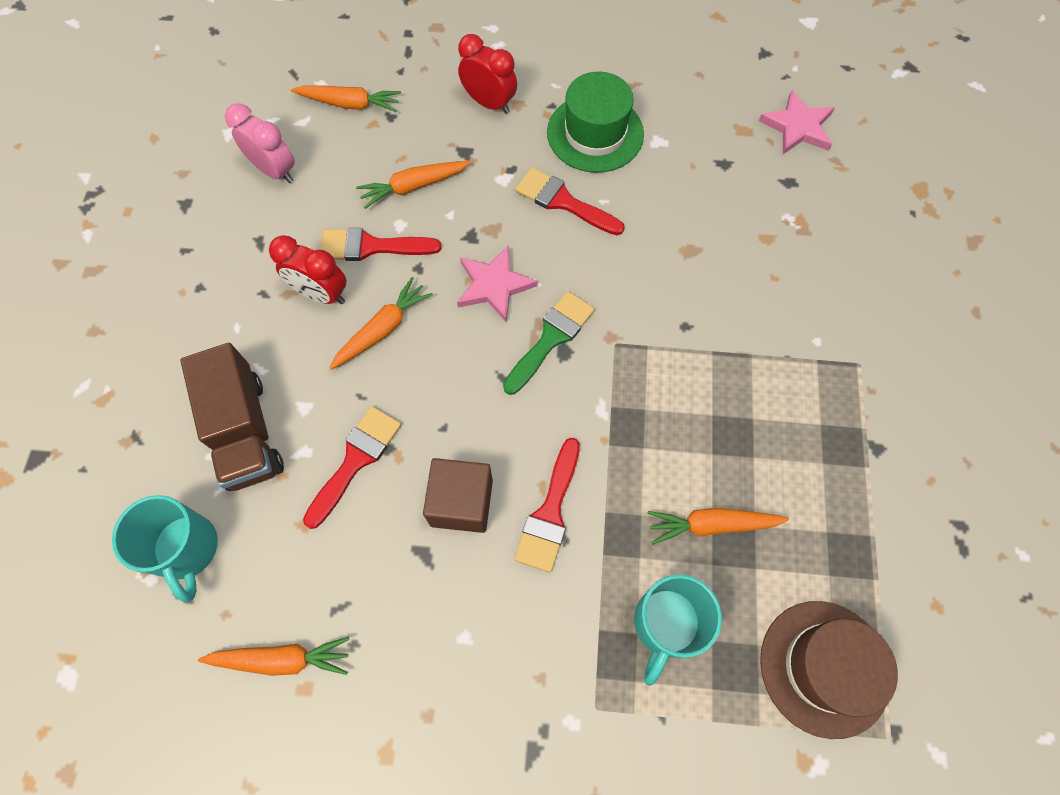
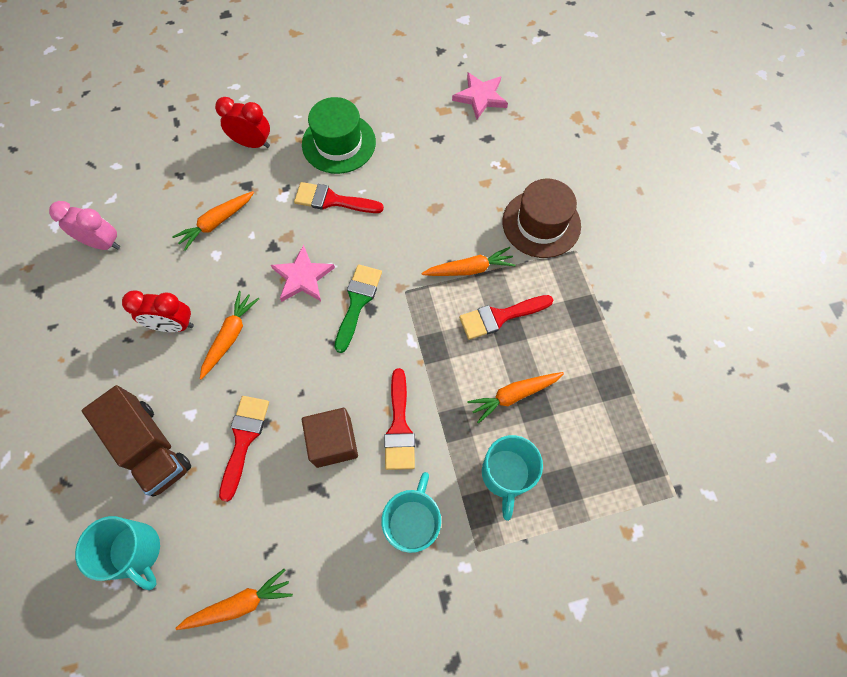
camera: 20 degrees left, 0 degrees up
(350, 104) = (144, 175): orange carrot -> orange carrot (469, 269)
(371, 246) = (199, 277): red brush -> red brush (500, 317)
(526, 640) = (413, 522): none -> turquoise mug
(824, 668) = (619, 464): brown hat -> brown hat (541, 223)

